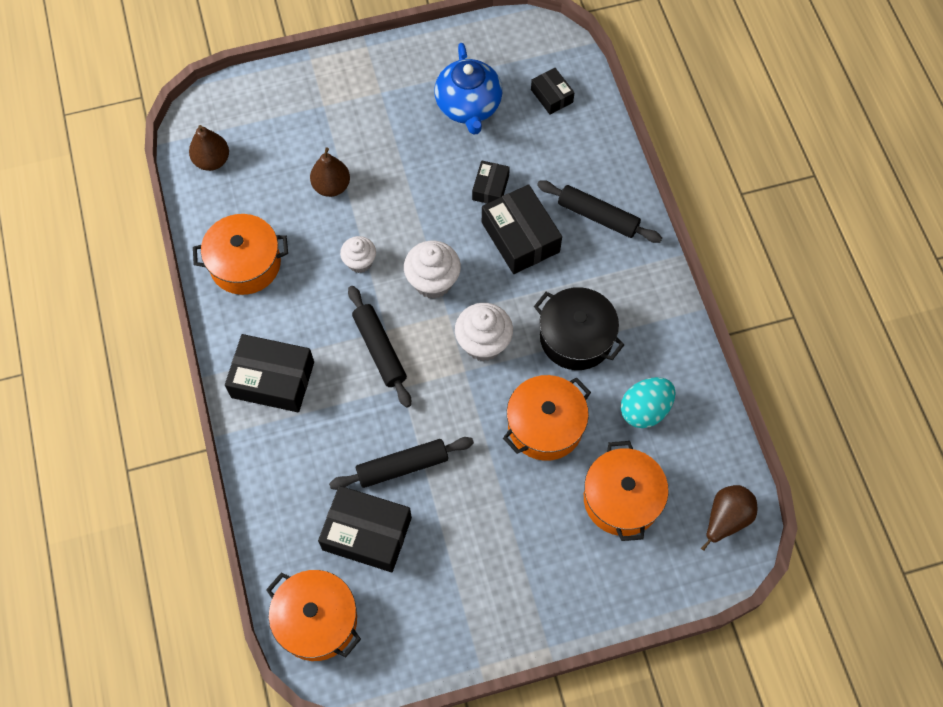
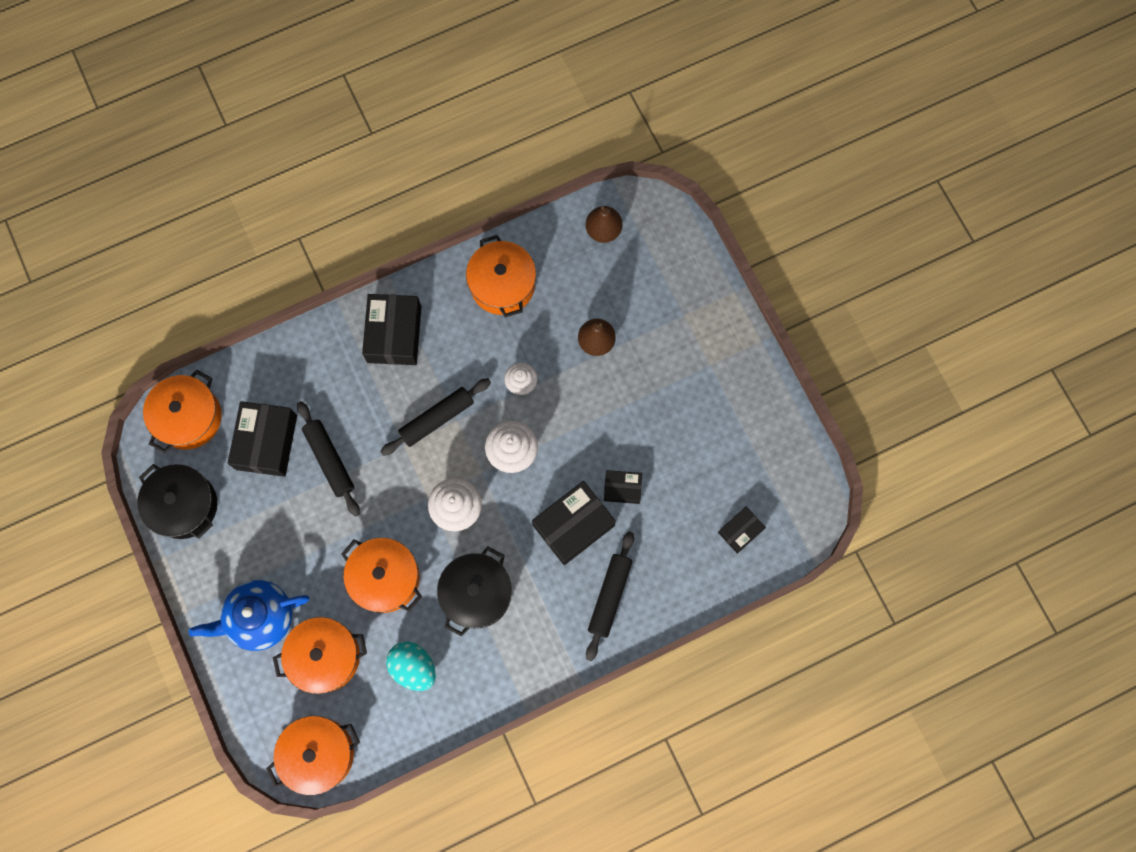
camera: 80 degrees right, 10 degrees up
(423, 637) = (184, 505): none -> black pot
(468, 107) = (710, 452): blue teapot -> blue teapot (260, 617)
(726, 519) = (319, 754): brown pear -> orange pot

